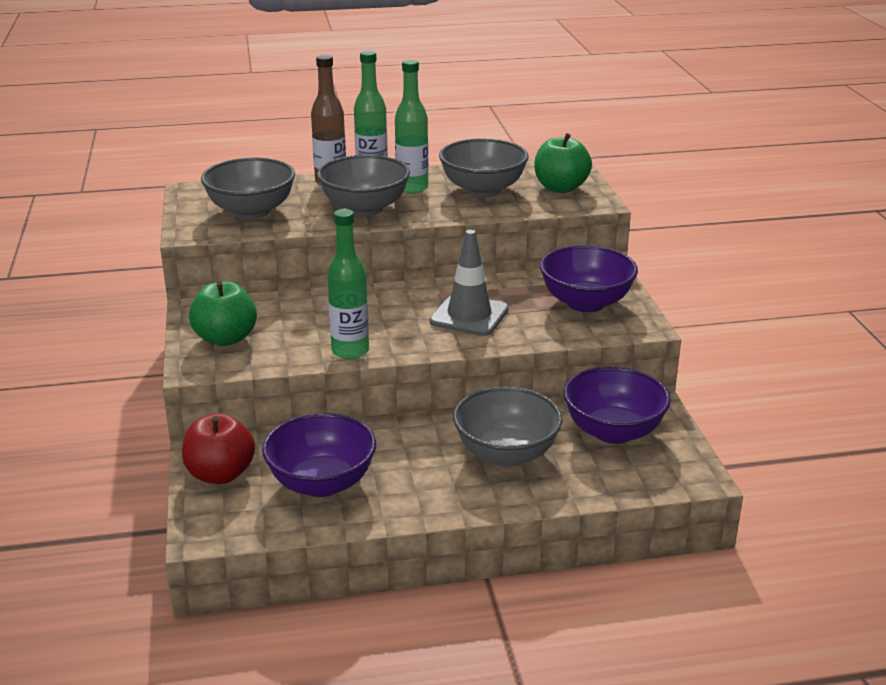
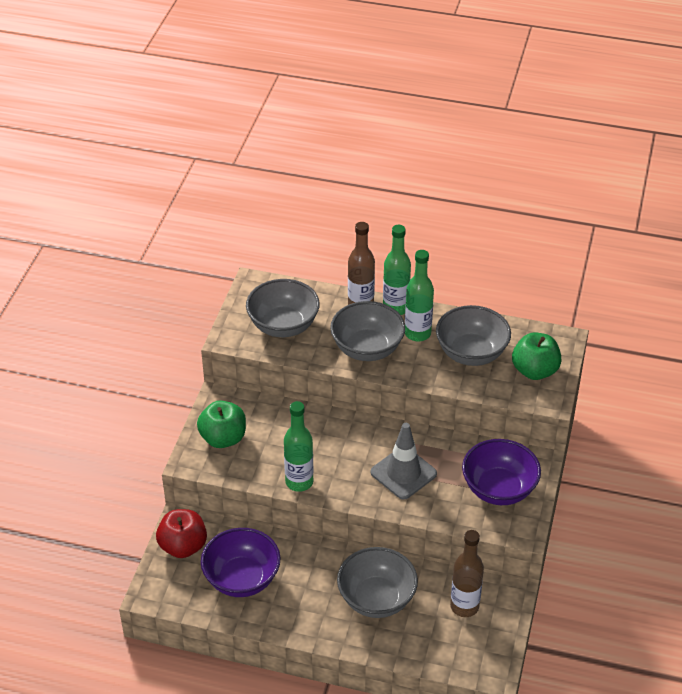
camera: 25 degrees right, 15 degrees up
(613, 431) = (464, 606): purple bowl -> brown bottle

